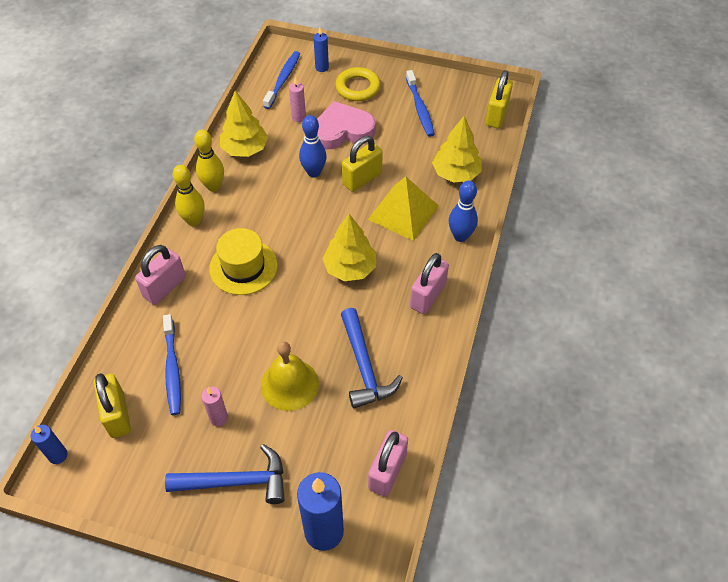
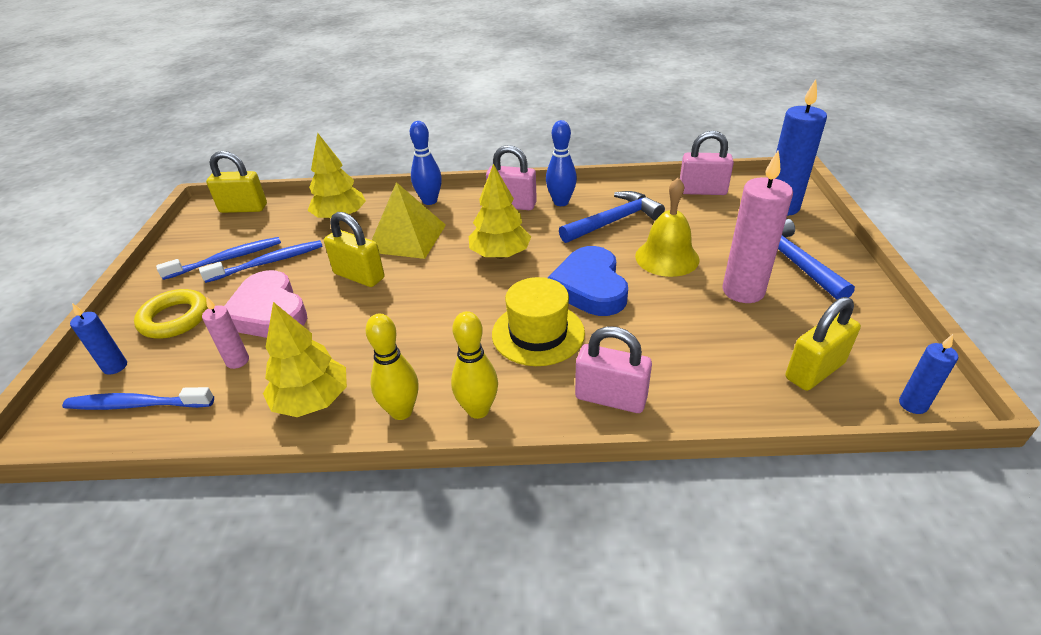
camera: 105 degrees left, 15 degrees down
(172, 369) = (719, 345): blue toothbrush -> blue toothbrush (268, 262)
(219, 418) = (743, 291): pink candle -> pink candle, size x1.96
(278, 314) = (590, 287): none -> blue heart
(314, 172) = (354, 317): blue bowling pin -> blue bowling pin (561, 202)

